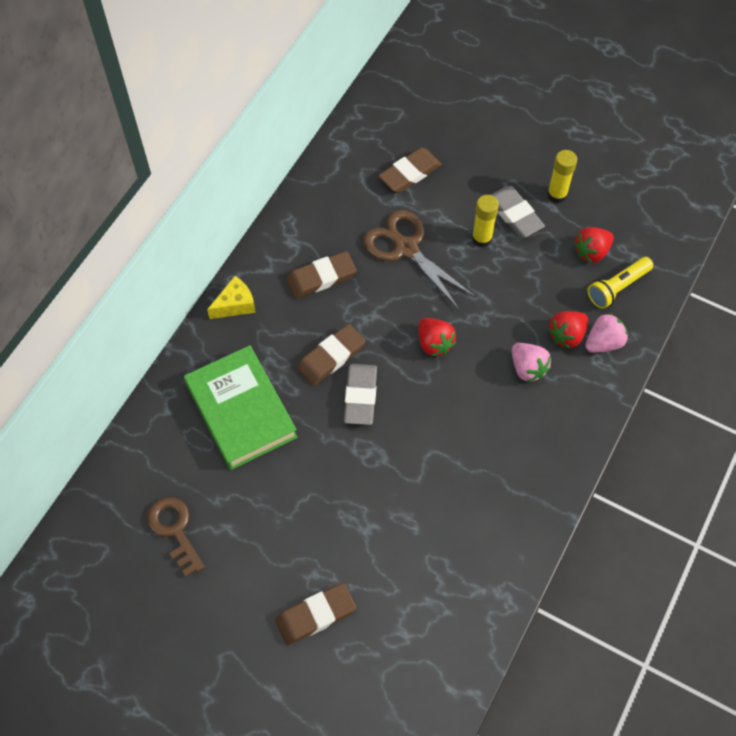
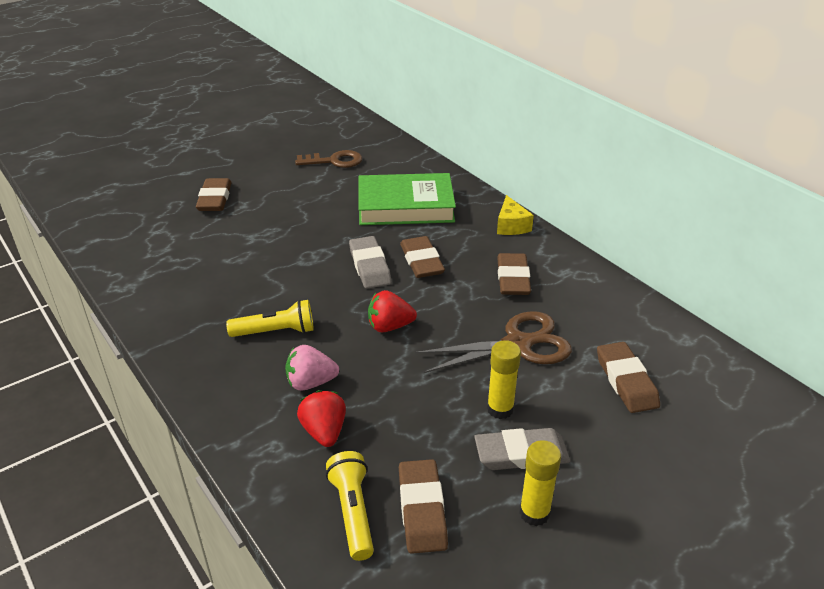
camera: 115 degrees right, 25 degrees down
(360, 396) = (370, 266): grey eraser -> grey eraser turned 45 degrees clockwise
(488, 425) = (276, 331): none -> yellow flashlight
(591, 252) = (422, 509): red strawberry -> brown eraser
(603, 342) = (290, 461): pink strawberry -> none

